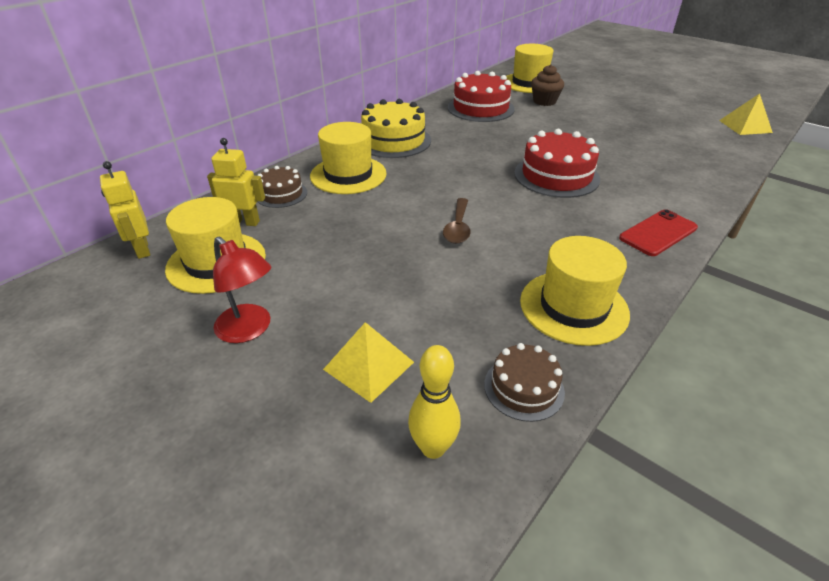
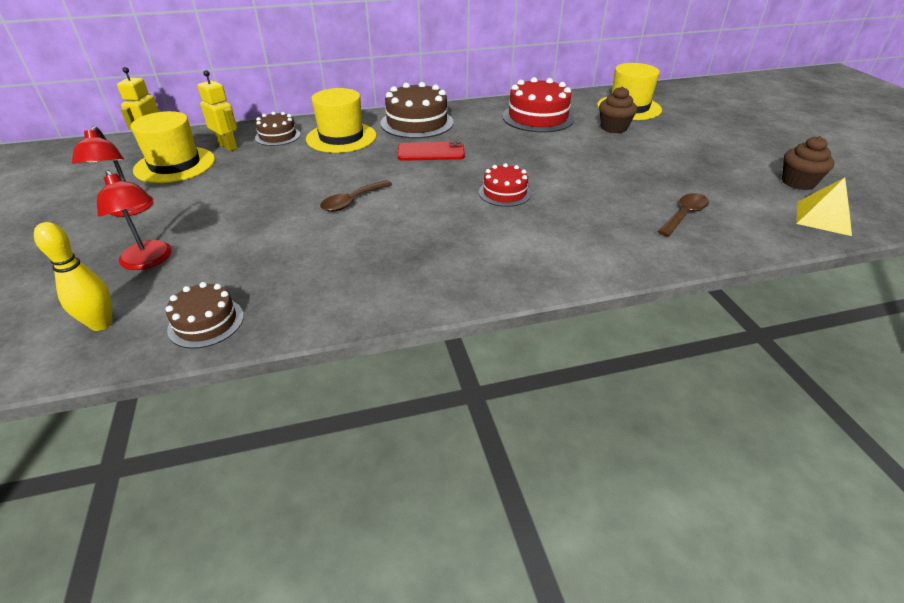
camera: 35 degrees right, 0 degrees up
(369, 365) = (149, 261): yellow pyramid -> red lamp
(393, 140) = (417, 123): yellow cake -> brown cake
(556, 176) = (504, 193): red cake -> red cake, size x0.58
(573, 307) = (333, 291): yellow hat -> none
(658, 233) = (512, 272): red phone -> red phone (431, 152)
(682, 150) = (684, 215): none -> brown spoon
(700, 107) = (798, 182): none -> brown cupcake

